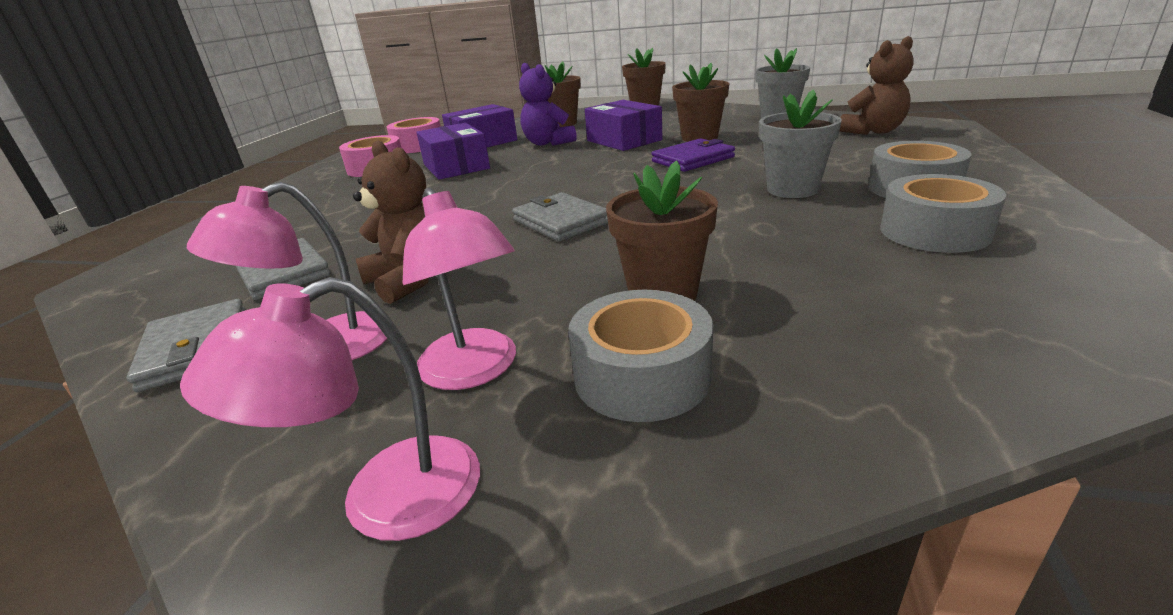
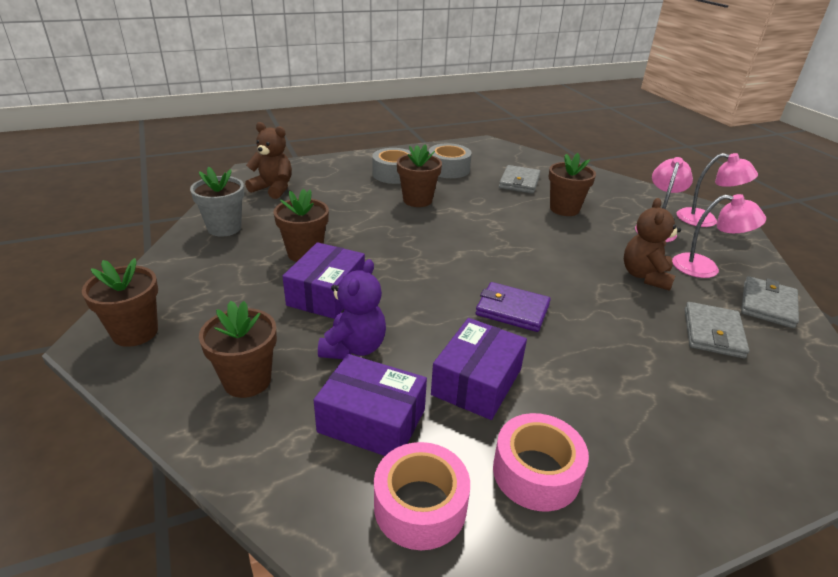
camera: 130 degrees left, 5 degrees up
(561, 221) = (531, 257): grey wallet -> grey wallet (519, 182)
(642, 375) = (612, 201): grey tape -> none
(693, 159) = (374, 242): purple wallet -> purple wallet (512, 310)
(792, 189) = (417, 200): grey flower pot -> brown flower pot

